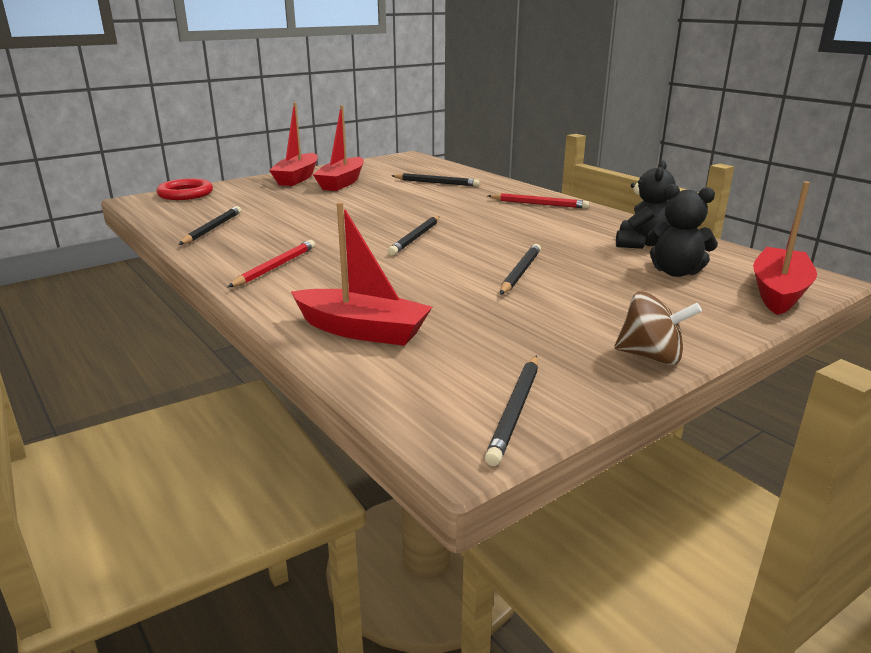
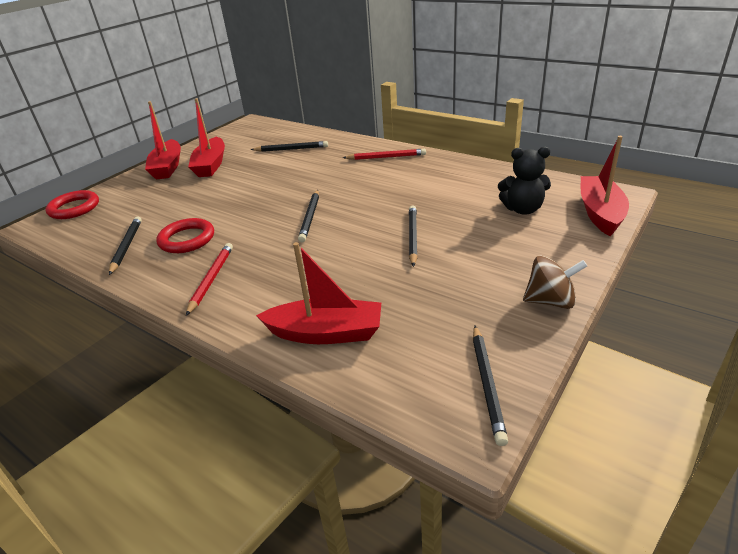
camera: 15 degrees left, 10 degrees up
(274, 233) = (187, 239): none -> red ring
(641, 244) = (484, 185): black teddy bear -> none

